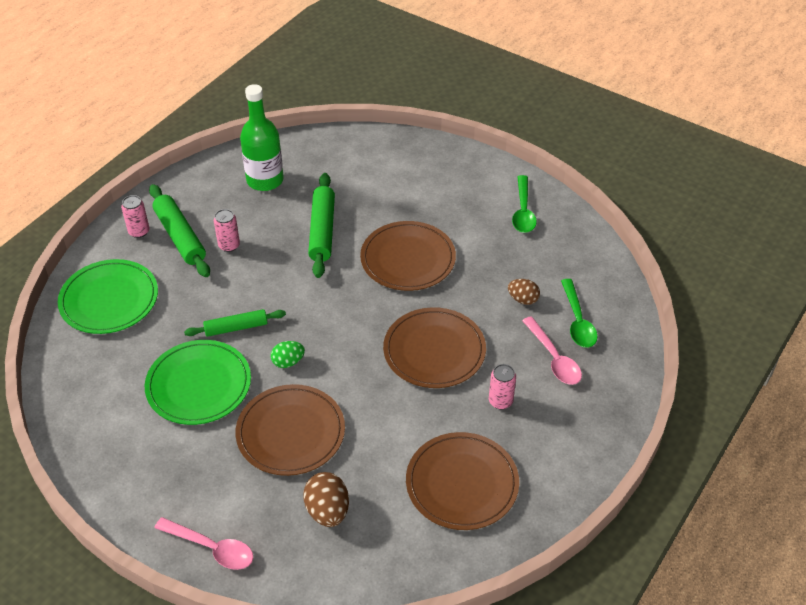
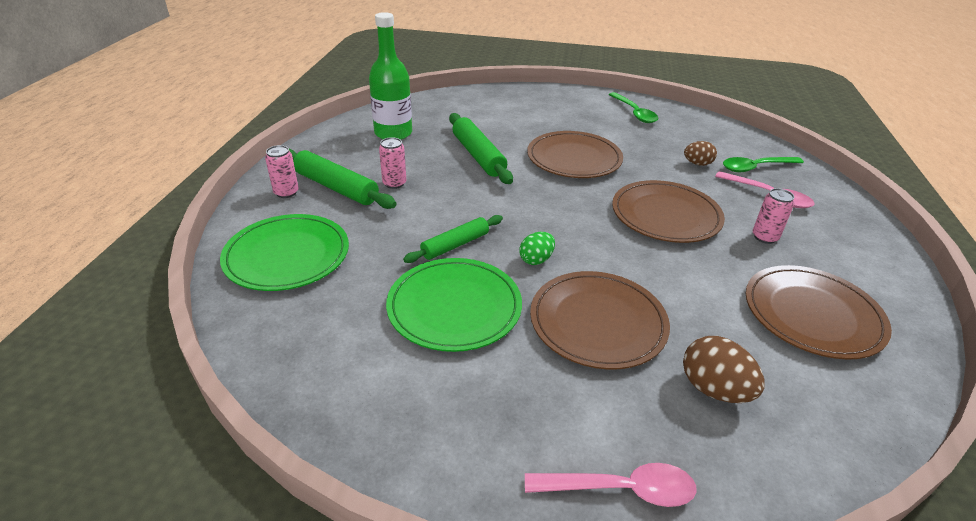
camera: 25 degrees left, 10 degrees down
(577, 321) = (755, 167): green spoon -> green spoon turned 105 degrees clockwise

